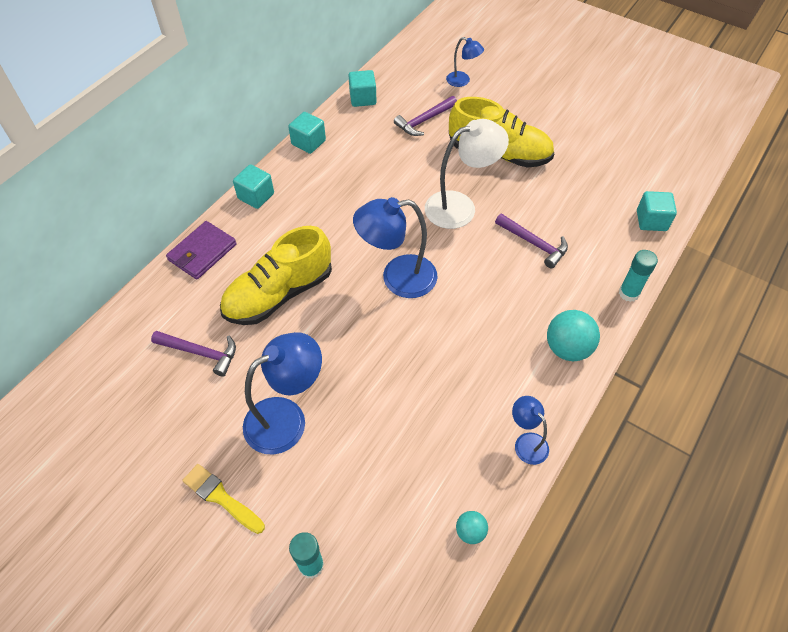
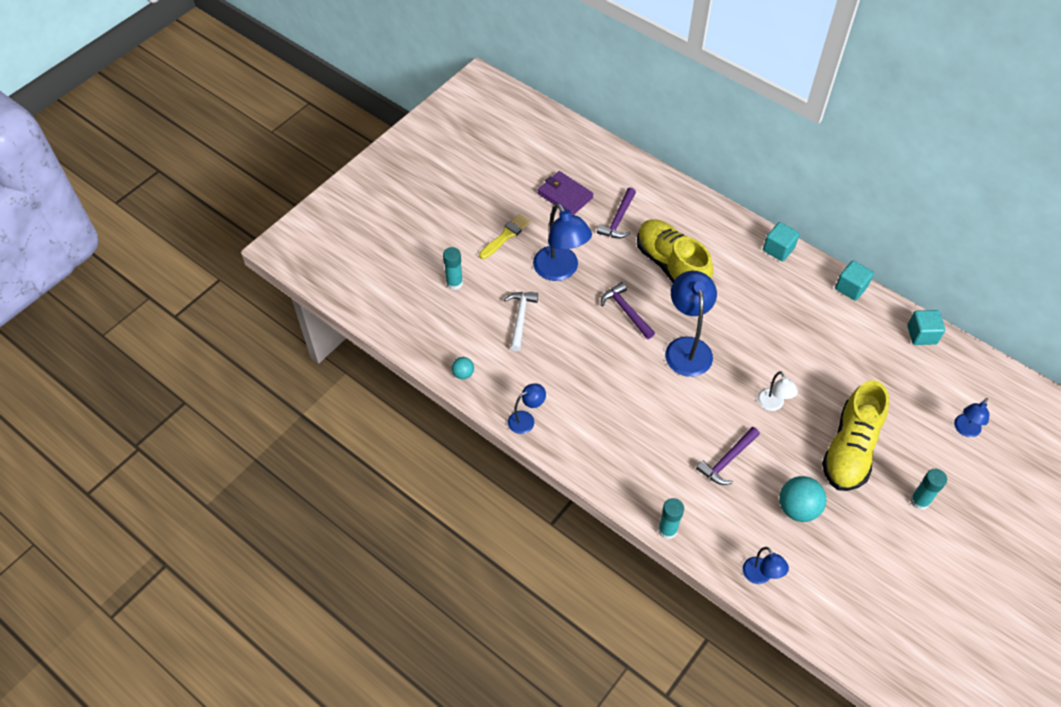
camera: 95 degrees right, 0 degrees up
(202, 252) = (714, 216): purple wallet -> purple wallet (565, 195)
(370, 463) = (520, 318): none -> white hammer
(424, 120) = (893, 387): purple hammer -> purple hammer (626, 311)
(460, 206) = (773, 404): white lamp -> white lamp, size x0.54
(541, 113) = (919, 501): none -> turquoise glue stick
(567, 348) = (609, 465): turquoise ball -> turquoise ball (797, 508)
(651, 221) = (760, 576): turquoise cube -> blue lamp

